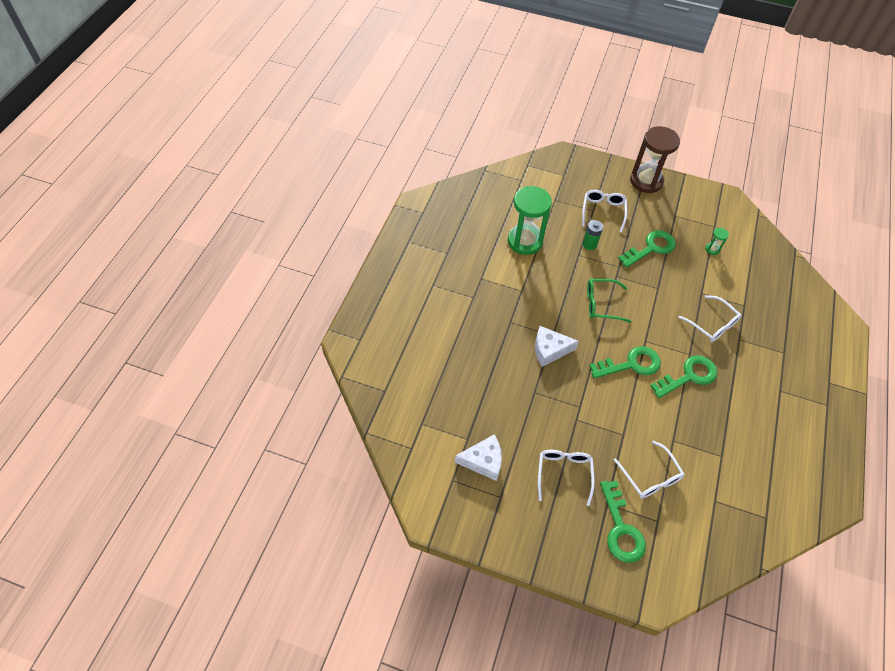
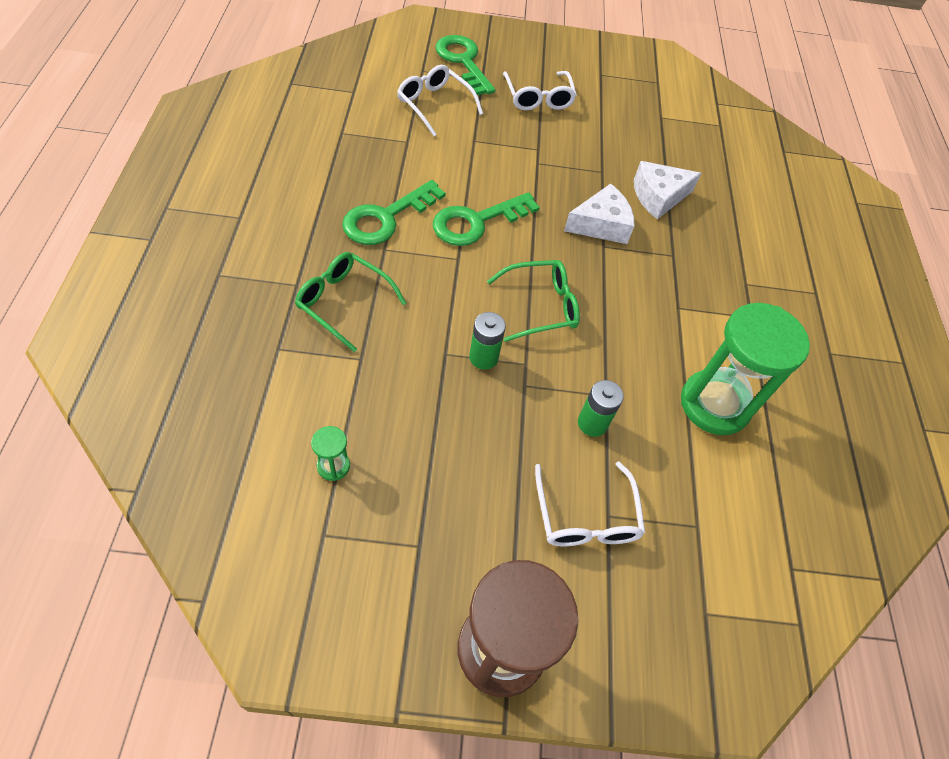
camera: 160 degrees right, 0 degrees up
(483, 461) = (633, 100): white cheese -> white cheese (658, 196)
(638, 283) = (483, 357): none -> green battery
(651, 248) = (467, 440): green key -> none
(712, 324) = (344, 302): white glasses -> green glasses

